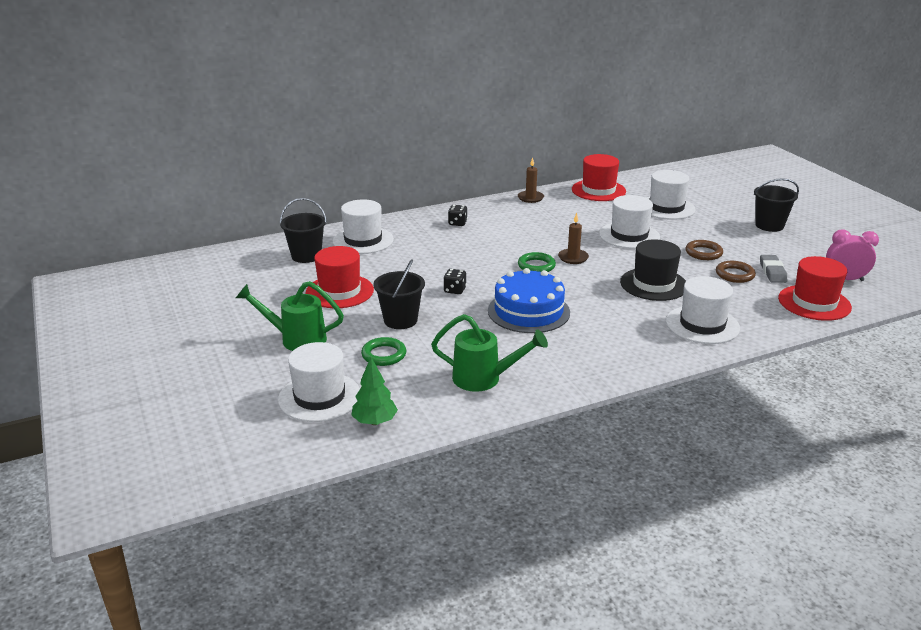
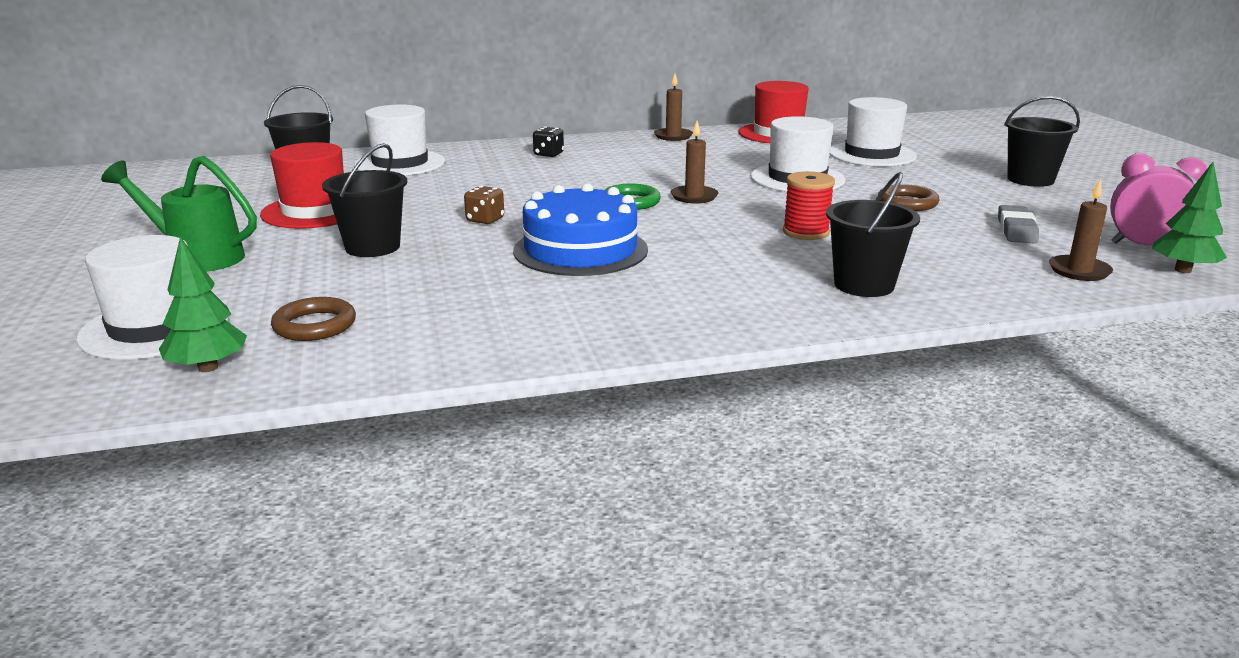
camera: 10 degrees right, 5 degrees down
(384, 355) = (308, 284): green ring -> none
(455, 290) = (485, 220): black dice -> brown dice
(484, 379) = (441, 326): green watering can -> none
(653, 284) = (806, 232): black hat -> red spool
(702, 325) = (864, 285): white hat -> black bucket
(734, 275) = (949, 229): brown ring -> brown ring (314, 325)
(814, 303) = (1079, 271): red hat -> brown candle
(868, 297) = (1182, 270): none -> green tree

